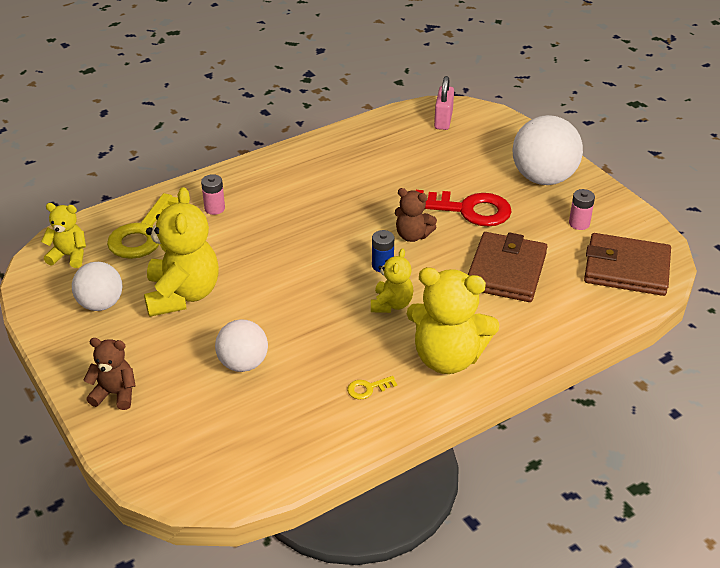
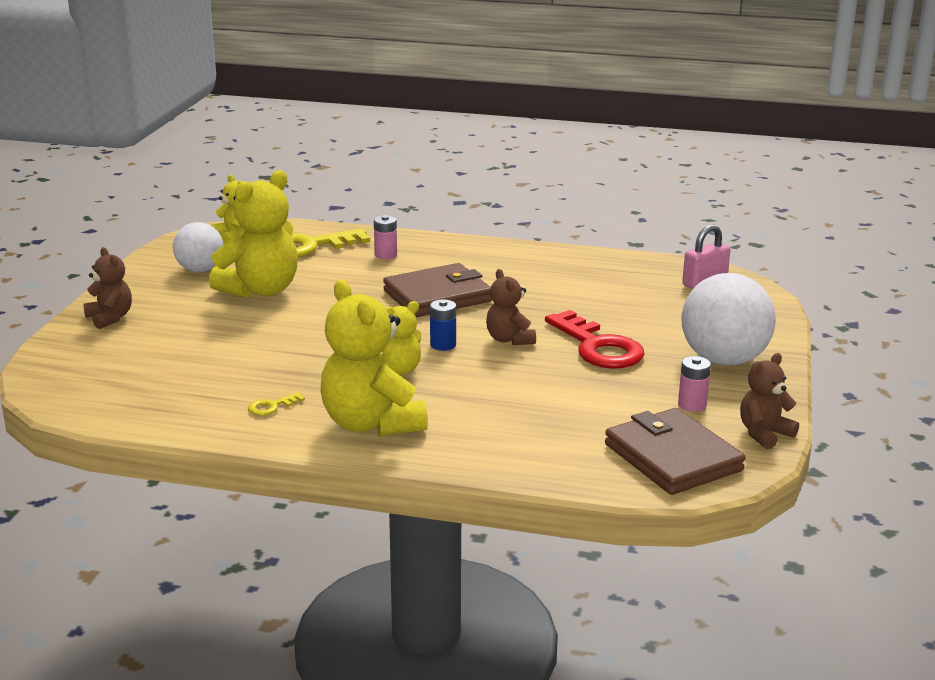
camera: 45 degrees right, 15 degrees down
(243, 363) = (219, 346): white ball -> none
(367, 388) = (271, 406): yellow key -> yellow key turned 60 degrees counterclockwise
(506, 271) = (545, 400): brown wallet -> brown wallet (437, 296)
(639, 221) = (764, 434): none -> brown teddy bear

